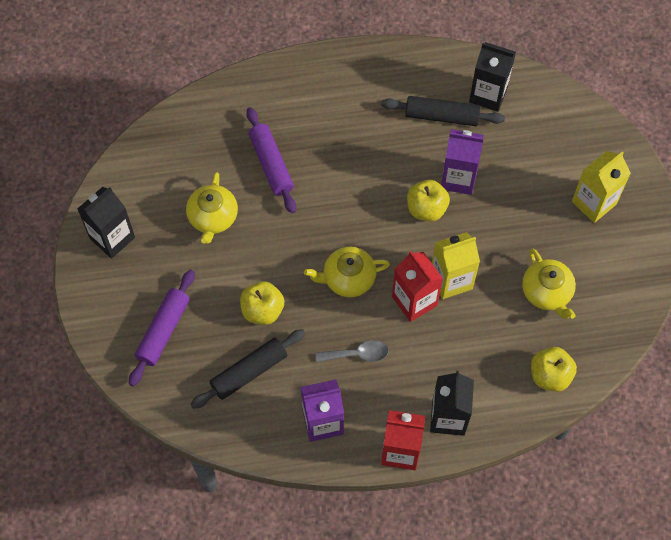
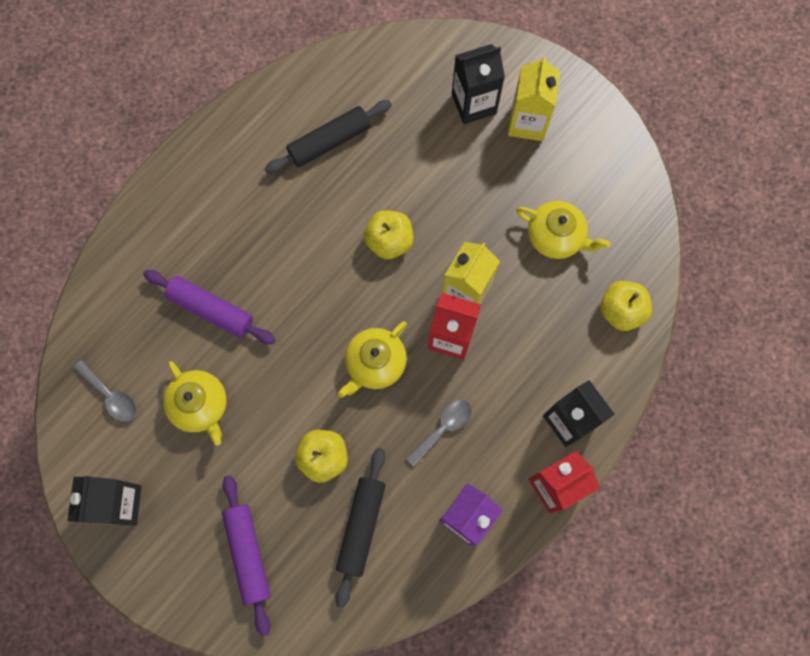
camera: 40 degrees left, 10 degrees up
(163, 169) = (111, 395): none -> grey spoon
(458, 178) = (393, 190): purple carton -> none
(488, 95) = (353, 90): black carton -> black carton (474, 104)

